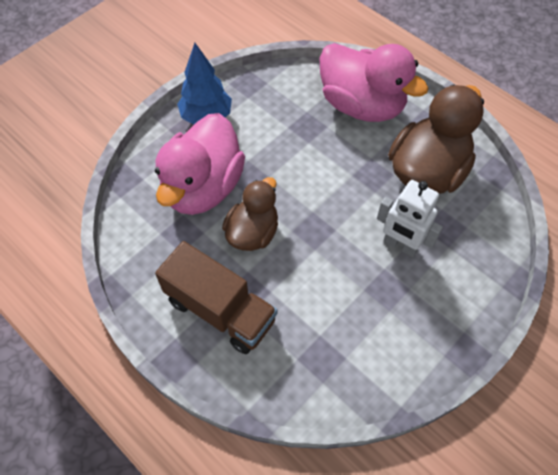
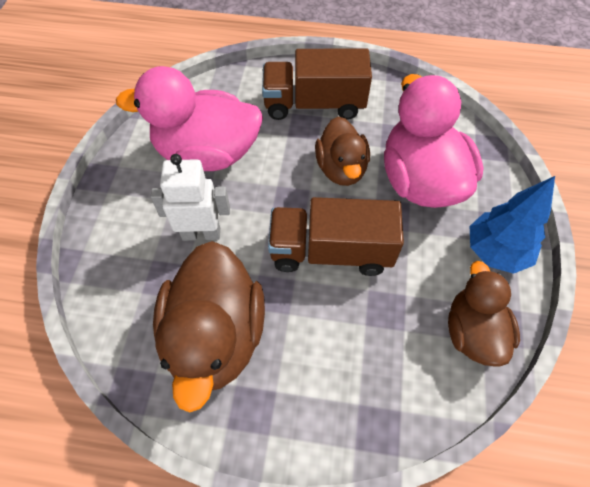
camera: 145 degrees right, 0 degrees up
(268, 89) = (472, 332): none -> brown duck
(313, 178) = (331, 251): none -> brown truck
(362, 105) = (349, 385): pink duck -> pink duck (207, 153)

